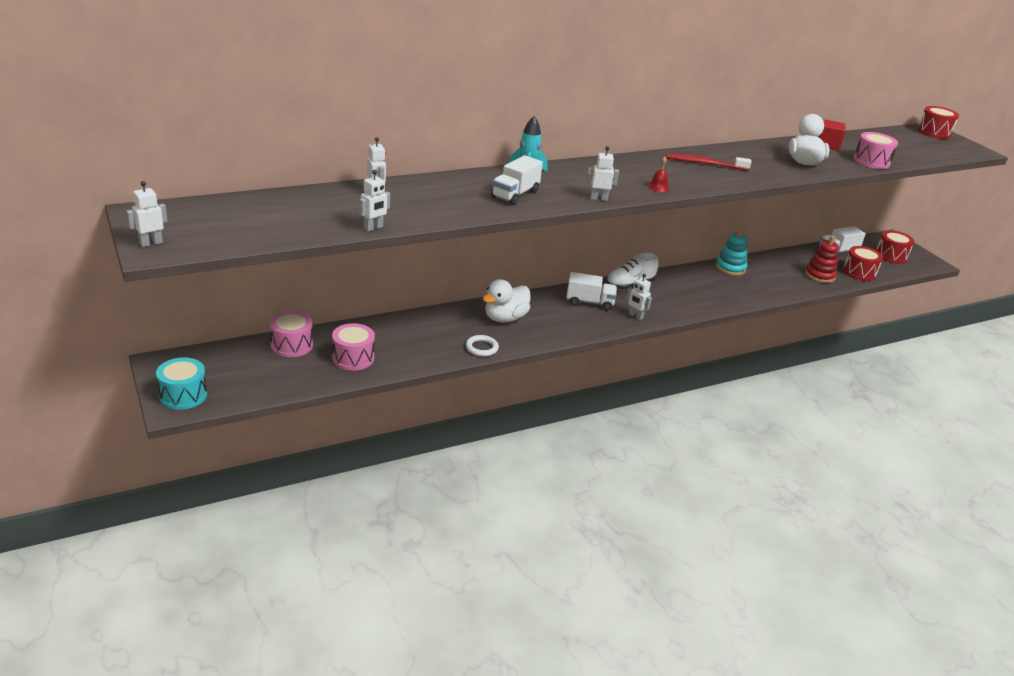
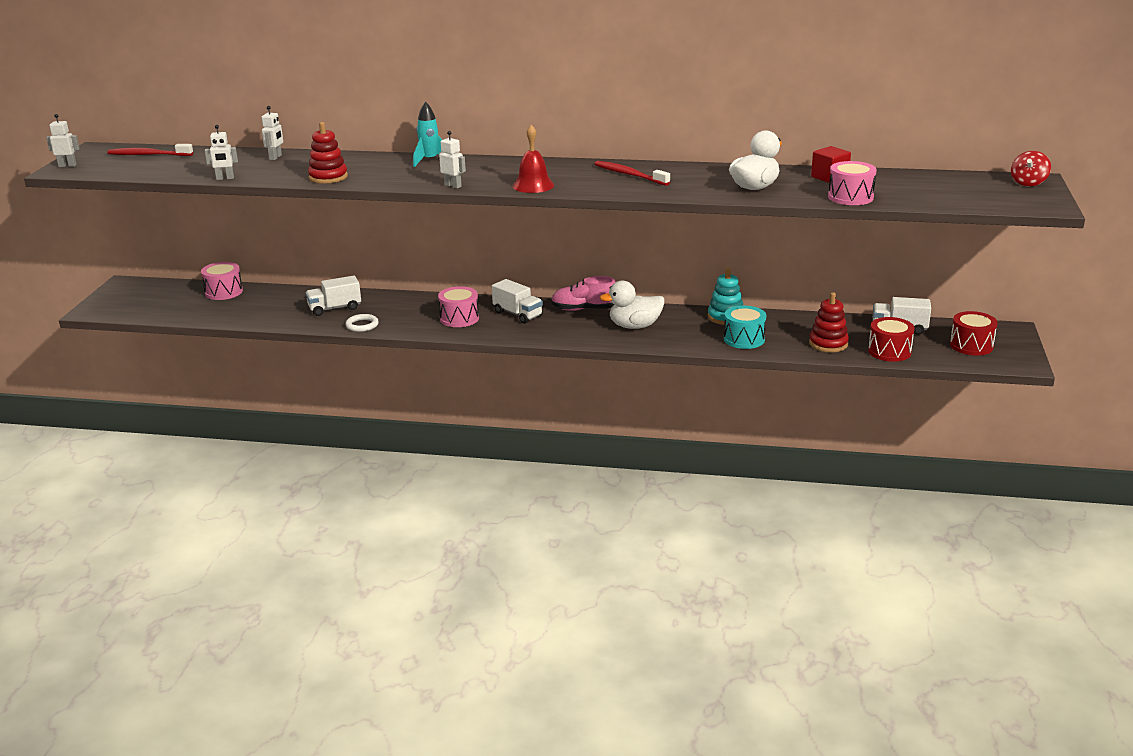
camera: 40 degrees right, 5 degrees down
(183, 395) = (108, 305): turquoise drum -> turquoise drum (744, 339)
(226, 211) = (148, 155): none -> red toothbrush
(353, 358) = (253, 309): pink drum -> pink drum (459, 318)
(473, 208) = (328, 177): none -> red stacking toy
(505, 318) = (418, 309): white duck -> white duck (634, 326)
(515, 194) = (384, 173): white truck -> white truck (335, 308)
(629, 285) = (584, 309): white shoe -> pink shoe
(635, 316) = (544, 333): white robot -> none
(658, 187) = (533, 185): red bell -> red bell, size x1.77
(934, 132) = (1028, 183): red drum -> red spinning top

